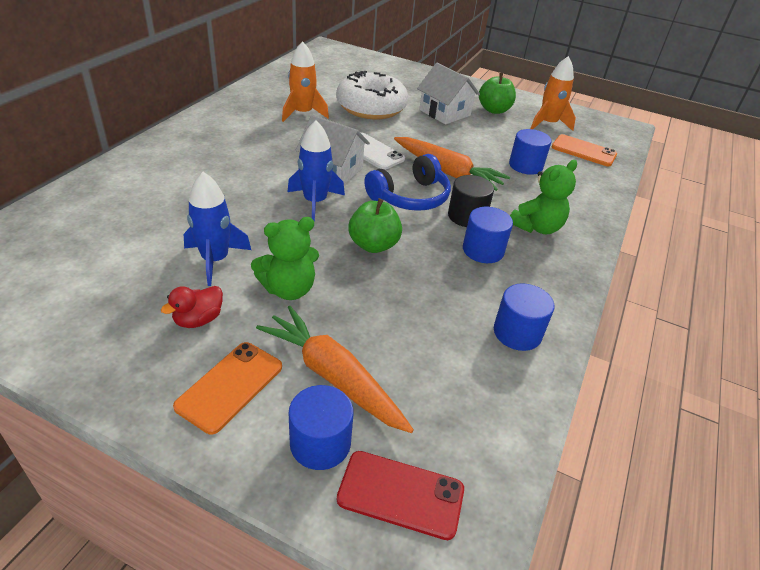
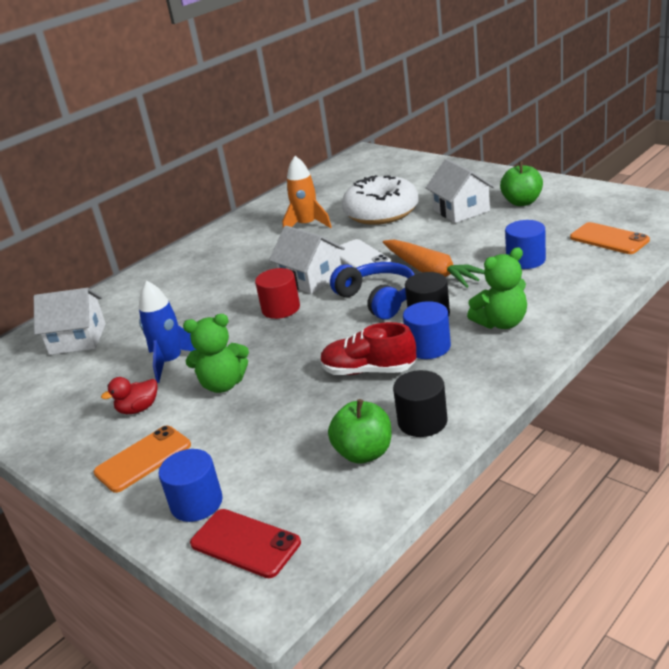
camera: 25 degrees right, 10 degrees down
(86, 228) = (77, 339): none -> white house
(315, 202) = (281, 308): blue rocket -> red cylinder
(333, 377) = (230, 454): orange carrot -> none
(373, 245) = (318, 345): green apple -> green apple (364, 453)
(410, 197) = (378, 299): blue headphones -> blue headphones turned 105 degrees counterclockwise
(437, 275) = (368, 371): none -> red shoe
(517, 333) = (422, 421): blue cylinder -> black cylinder
(548, 124) = (581, 212): orange rocket -> none

